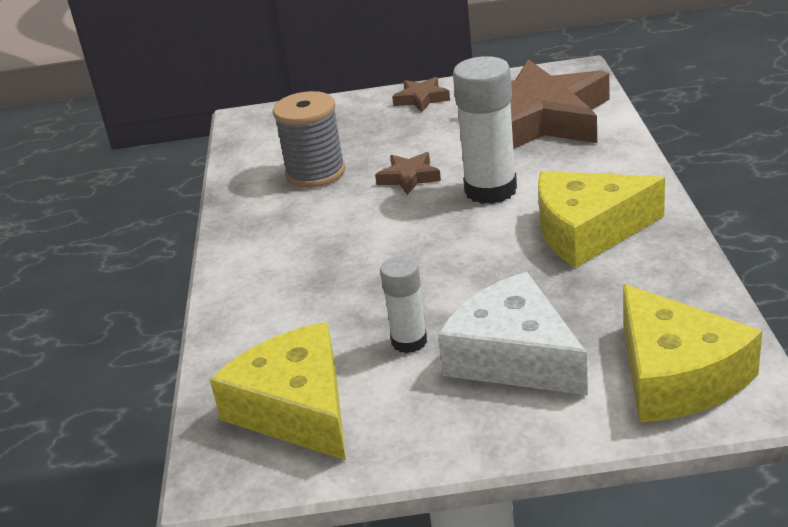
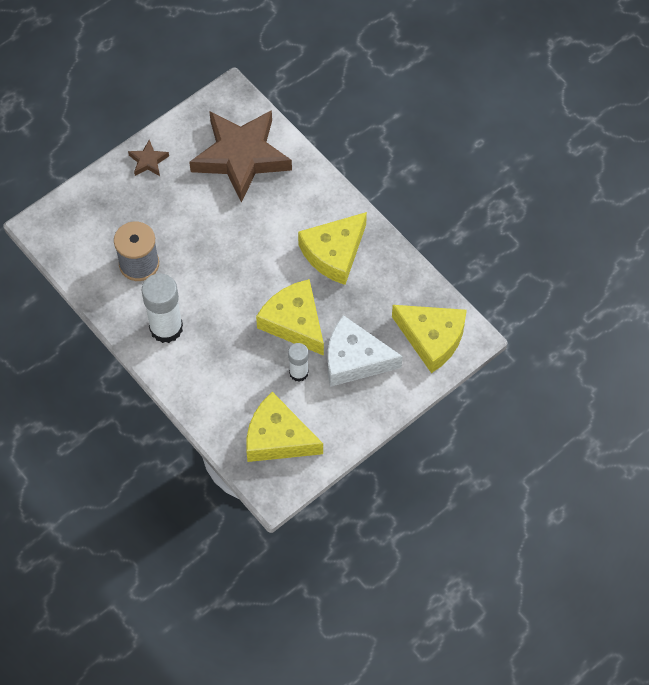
camera: 40 degrees left, 30 degrees up
(409, 177) = (202, 246): brown star -> none
(458, 284) = (294, 322): none -> yellow cheese
(490, 190) = (258, 239): white glue stick -> white glue stick (166, 328)

